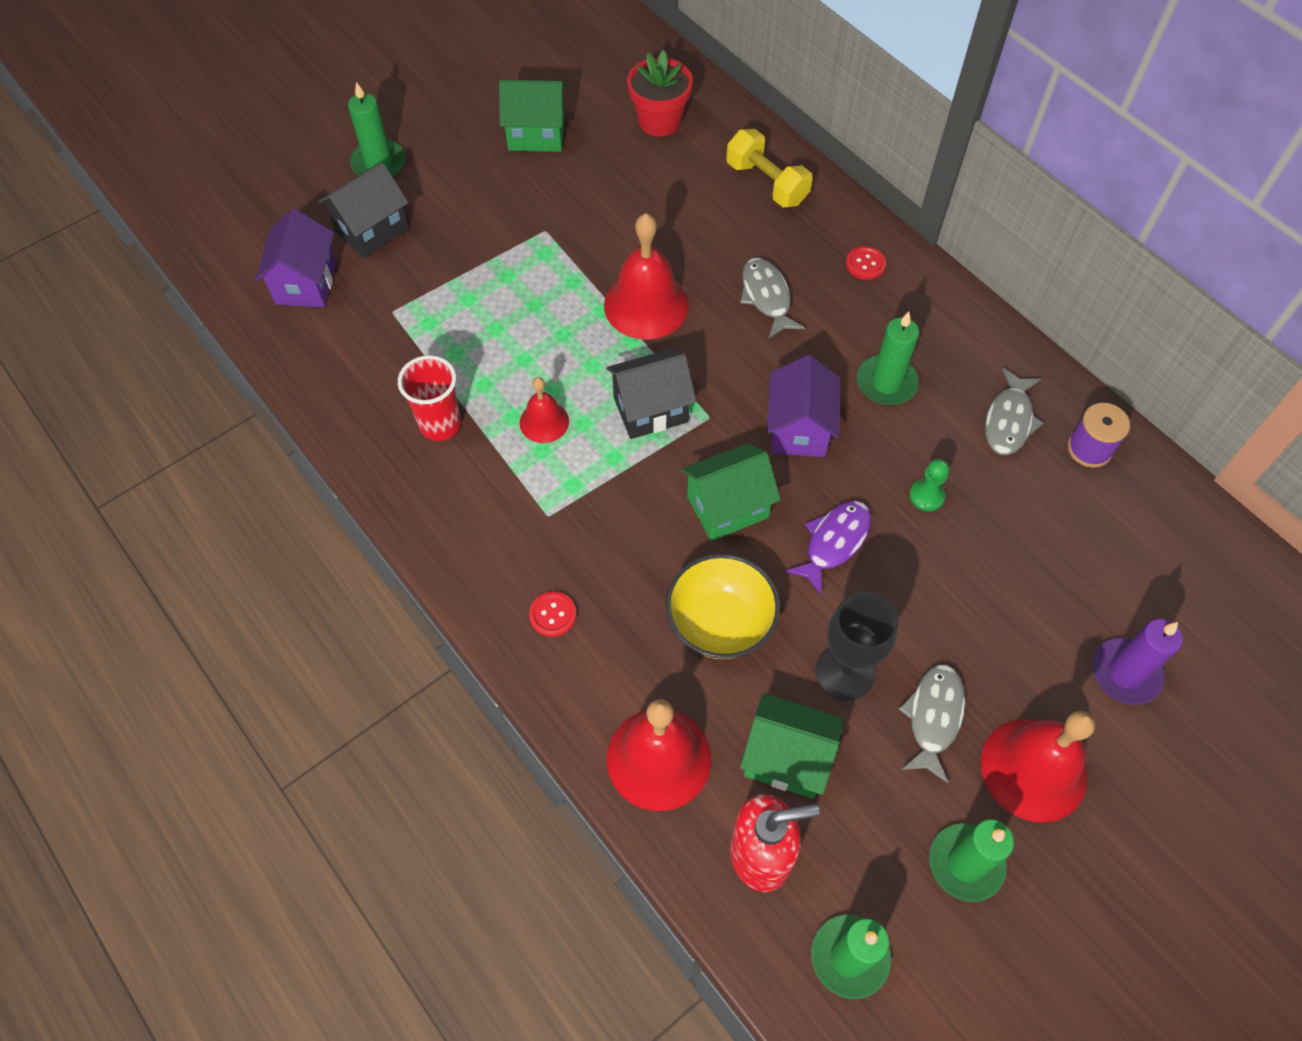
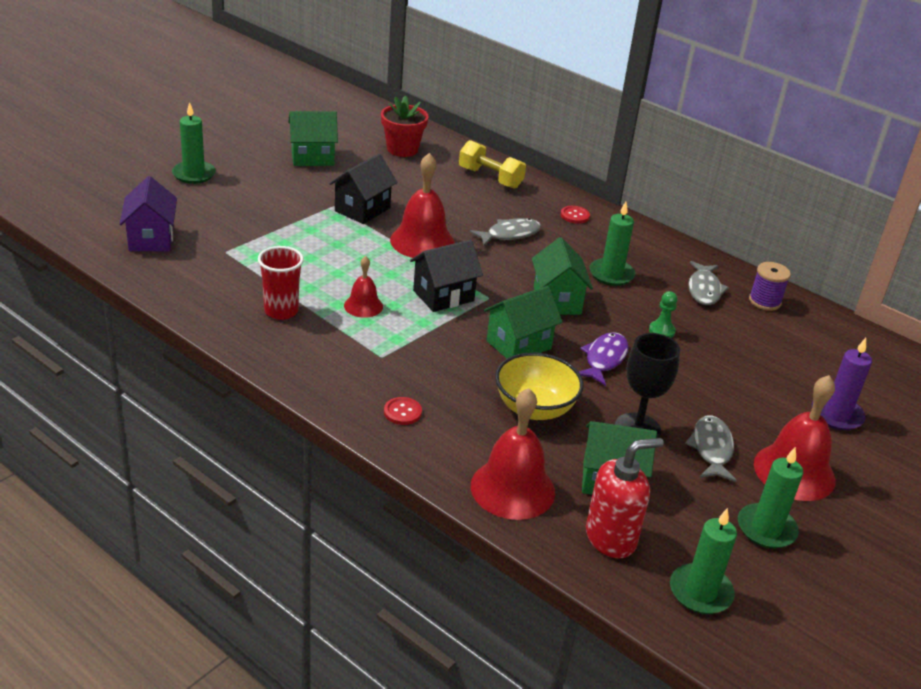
camera: 15 degrees left, 25 degrees down
(372, 230) = (197, 209): black house -> black house (362, 209)
(766, 297) = (510, 234): grey fish -> grey fish turned 90 degrees clockwise
(798, 429) = (557, 301): purple house -> green house

